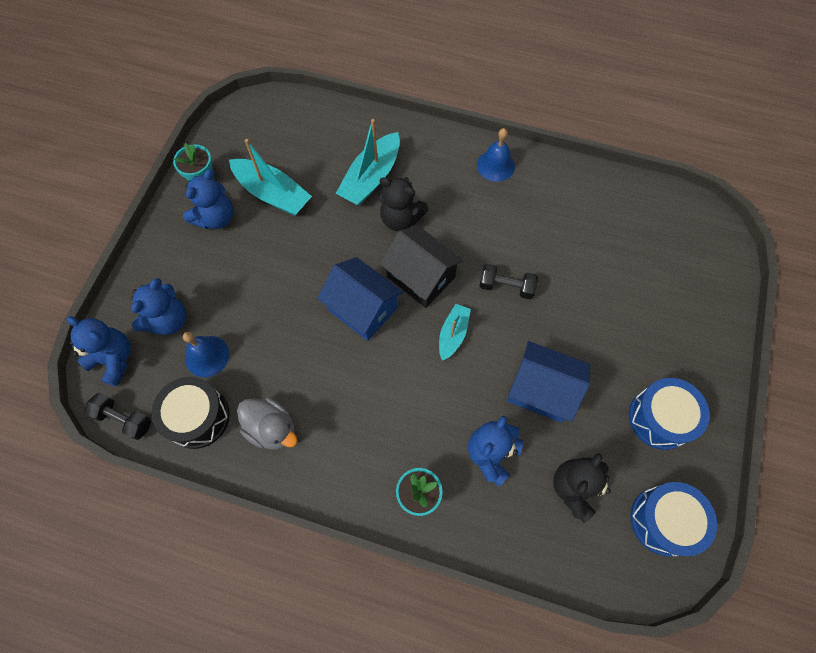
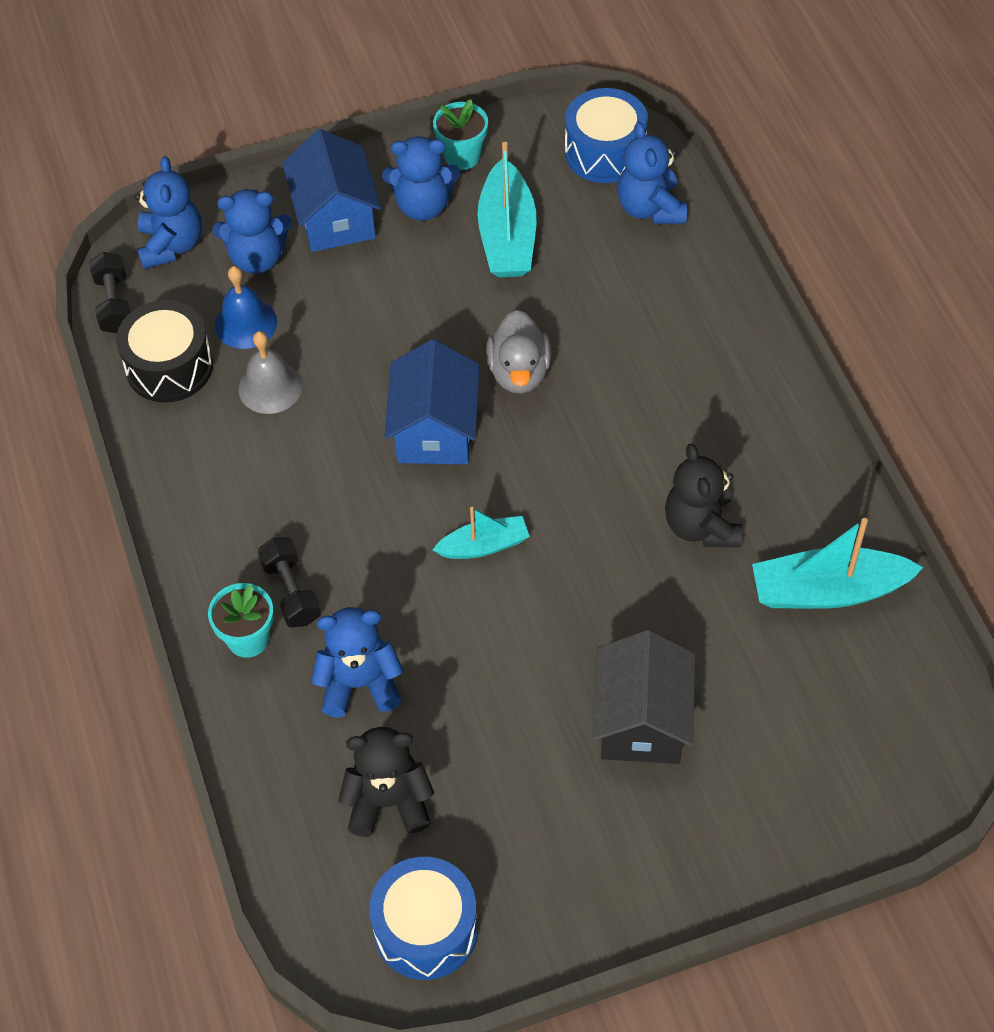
camera: 55 degrees right, 10 degrees down
(262, 372) = (270, 387): none -> grey bell
(272, 428) = (212, 443): grey duck -> grey duck (519, 372)
(316, 125) = (650, 208): none -> blue teddy bear
(371, 178) = (627, 317): turquoise boat -> turquoise boat (828, 591)
(401, 219) = (597, 387): black teddy bear -> black teddy bear (701, 526)
(421, 277) = (533, 461): black house -> black house (641, 721)
(495, 165) = (782, 438): blue bell -> none
(506, 286) = (604, 563): black dumbbell -> black dumbbell (291, 592)
(541, 390) = (490, 689): blue house -> blue house (336, 217)
(660, 418) = (566, 850): blue drum -> blue drum (605, 152)

